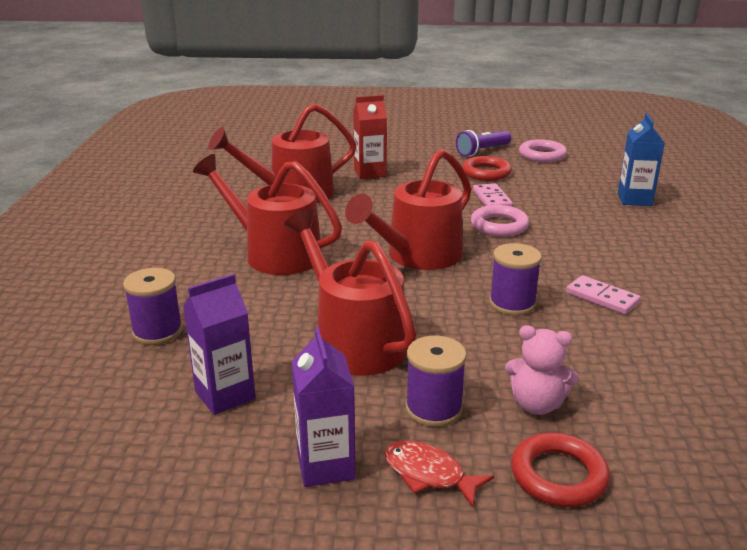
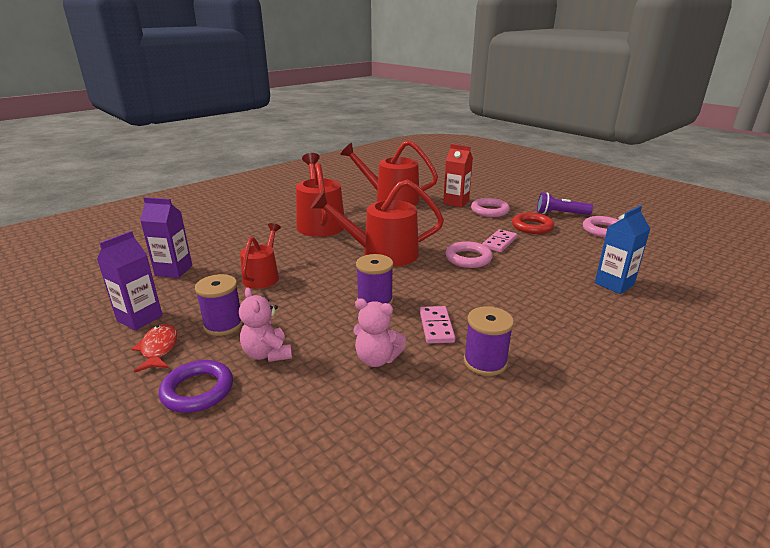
camera: 45 degrees right, 0 degrees up
(157, 332) = (209, 234): purple spool -> purple spool (485, 362)
(353, 341) = (263, 276): red watering can -> red watering can, size x0.60
(419, 170) = (489, 211): none -> pink ring
(558, 475) = (197, 390): red ring -> purple ring
(621, 349) = (377, 359): none -> pink teddy bear

